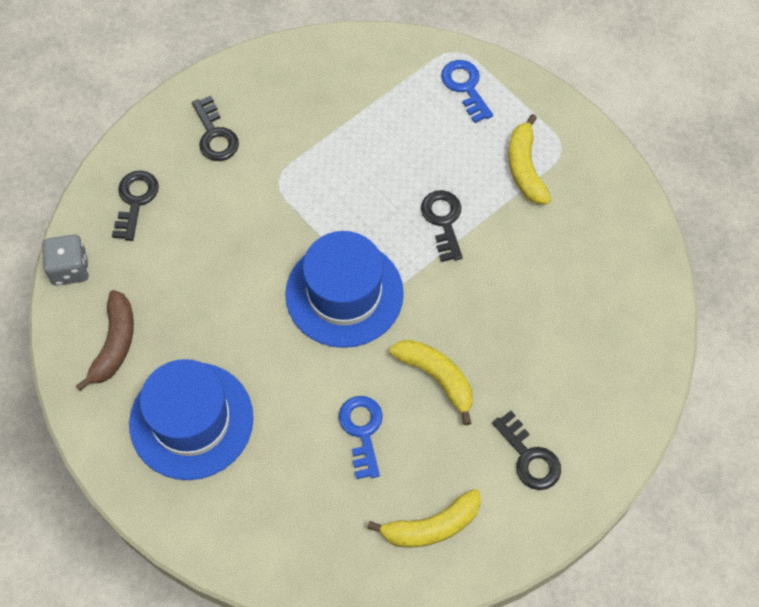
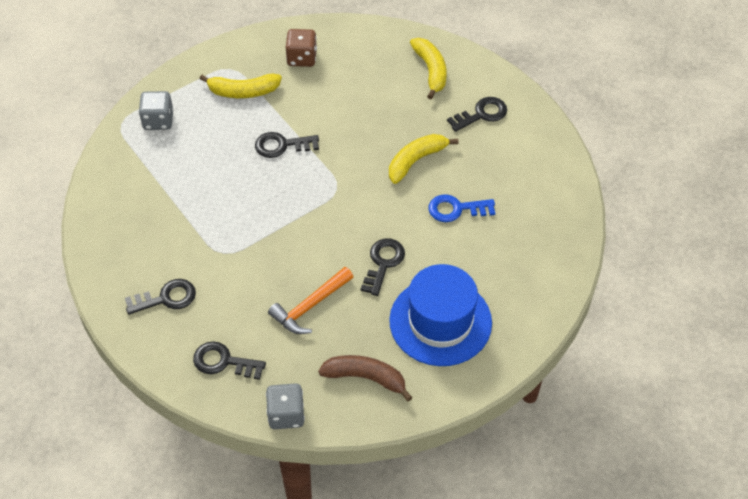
camera: 85 degrees left, 10 degrees down
(208, 277) = (310, 306): none -> orange hammer
(273, 350) = (383, 263): none -> black key
(344, 293) = (338, 213): blue hat -> none
(431, 526) = (531, 173): yellow banana -> yellow banana (430, 71)
(465, 87) = (158, 120): blue key -> grey dice
(594, 226) = (302, 58): none -> brown dice

